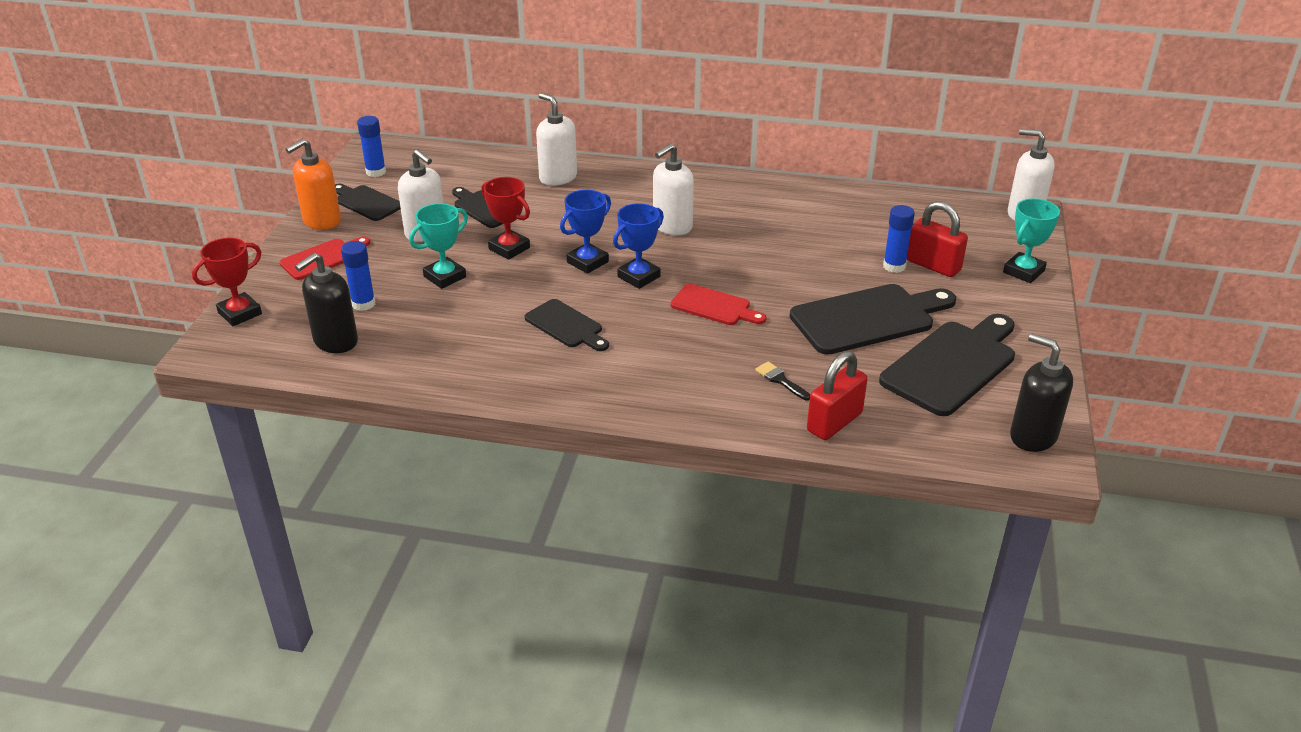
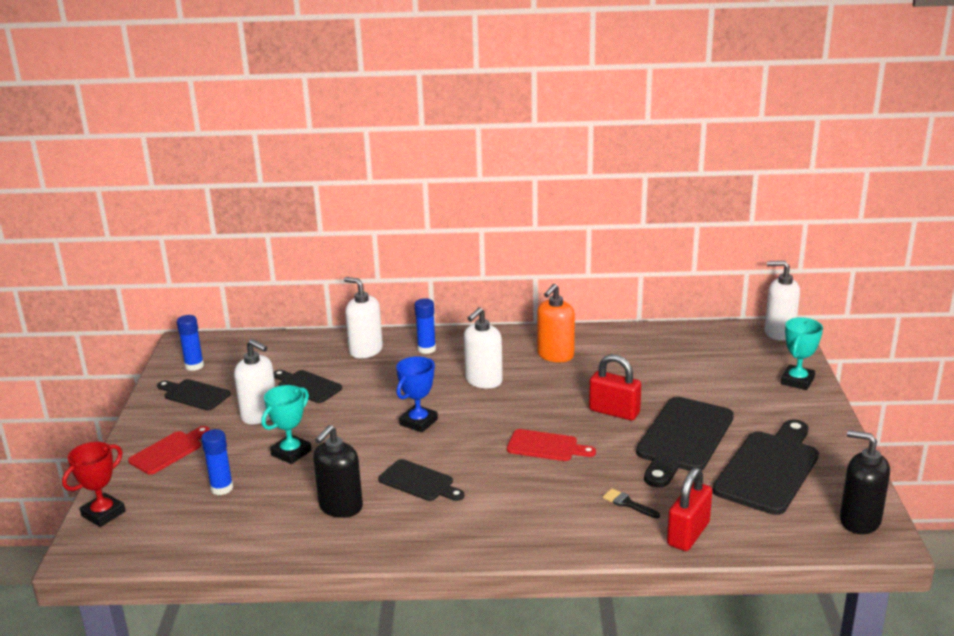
camera: 10 degrees left, 10 degrees down
(321, 221) = (156, 417): orange soap dispenser -> orange soap dispenser (555, 355)
(335, 341) = (206, 527): black soap dispenser -> black soap dispenser (340, 507)
(509, 248) = (342, 419): red trophy -> none
(638, 277) = (469, 429): blue trophy -> none
(868, 318) = (683, 438): black cutting board -> black cutting board turned 150 degrees clockwise
(894, 266) = (688, 391): blue glue stick -> blue glue stick (426, 349)
(933, 265) = (720, 386): red padlock -> red padlock (614, 412)

